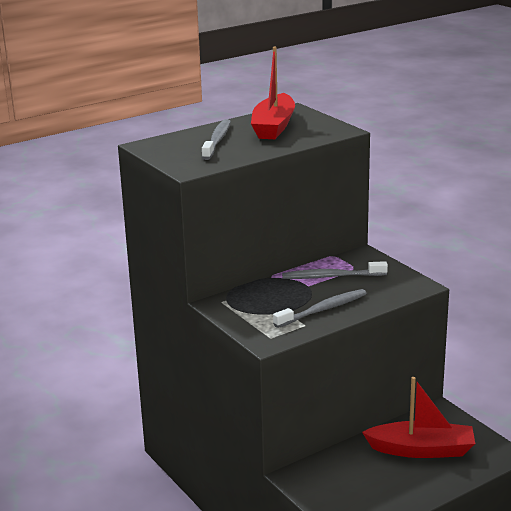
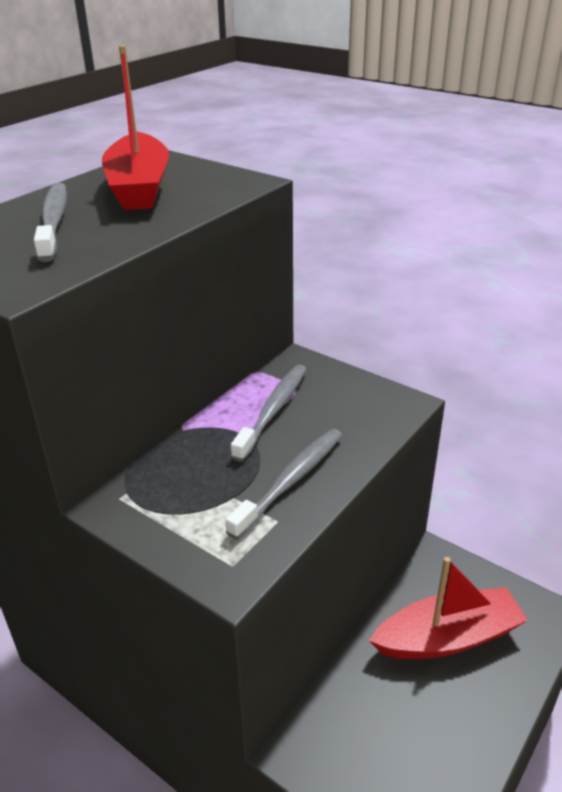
camera: 20 degrees left, 10 degrees up
(331, 276) = (273, 411): grey toothbrush -> grey toothbrush turned 135 degrees clockwise

